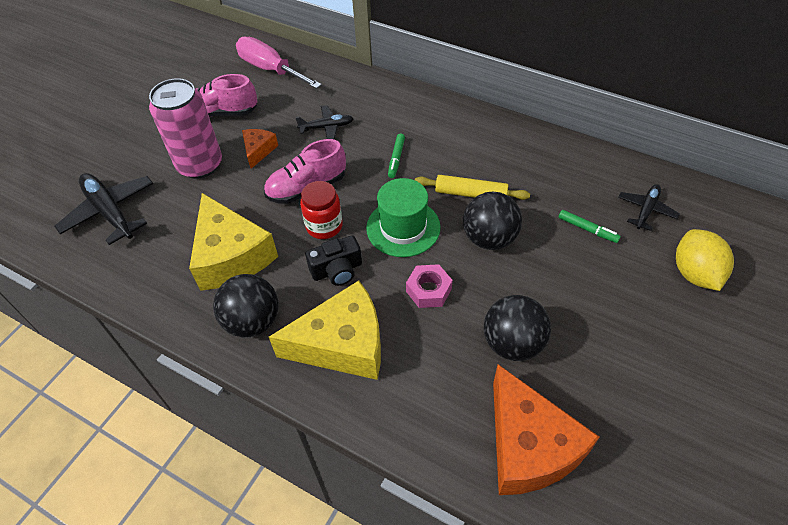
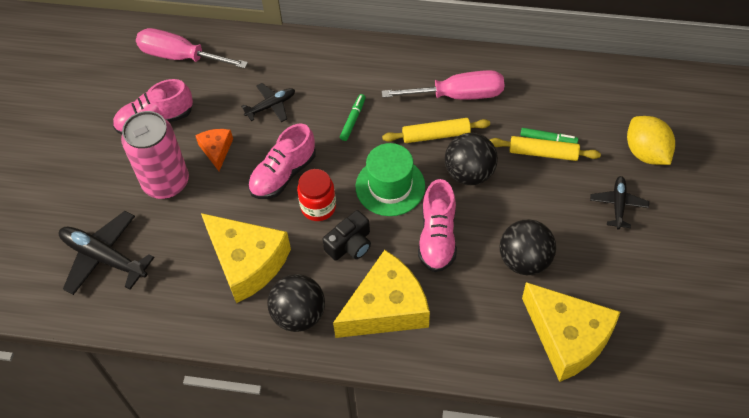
camera: 20 degrees left, 5 degrees up
(396, 159) = (353, 120): green marker -> green marker turned 150 degrees counterclockwise
(428, 290) = (437, 237): pink nut -> pink shoe
(509, 164) = (458, 95): none -> pink screwdriver
(528, 446) = (567, 337): orange cheese -> yellow cheese
(576, 241) = (543, 153): none -> yellow rolling pin
(646, 210) = (590, 105): black plane -> black plane (618, 205)

